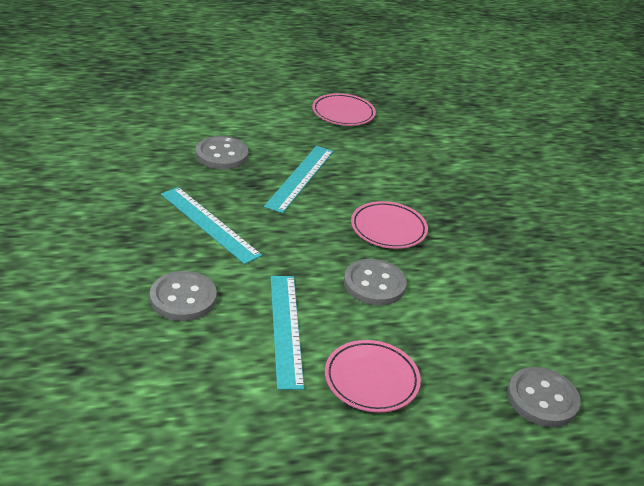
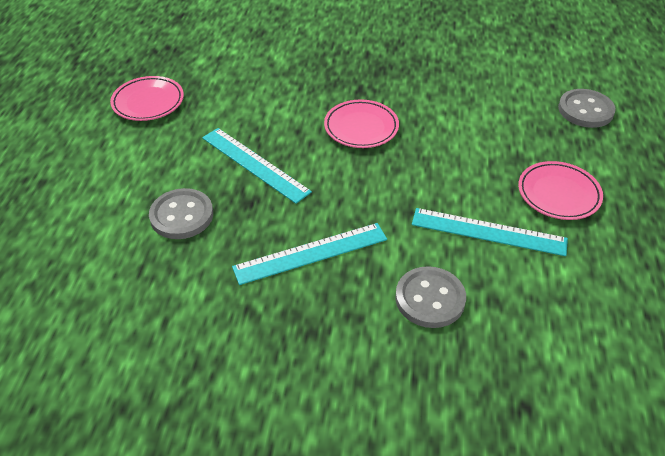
camera: 65 degrees left, 10 degrees up
(374, 284) = (438, 158): grey button -> none

